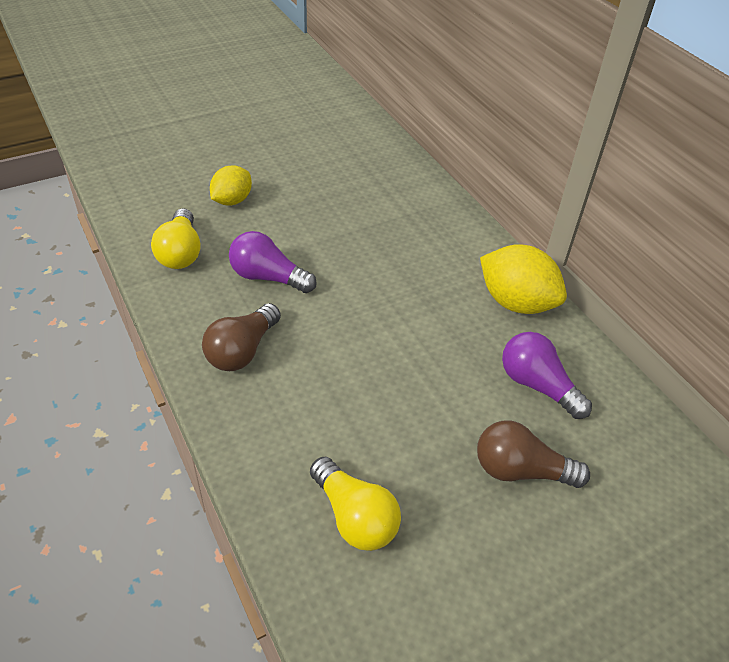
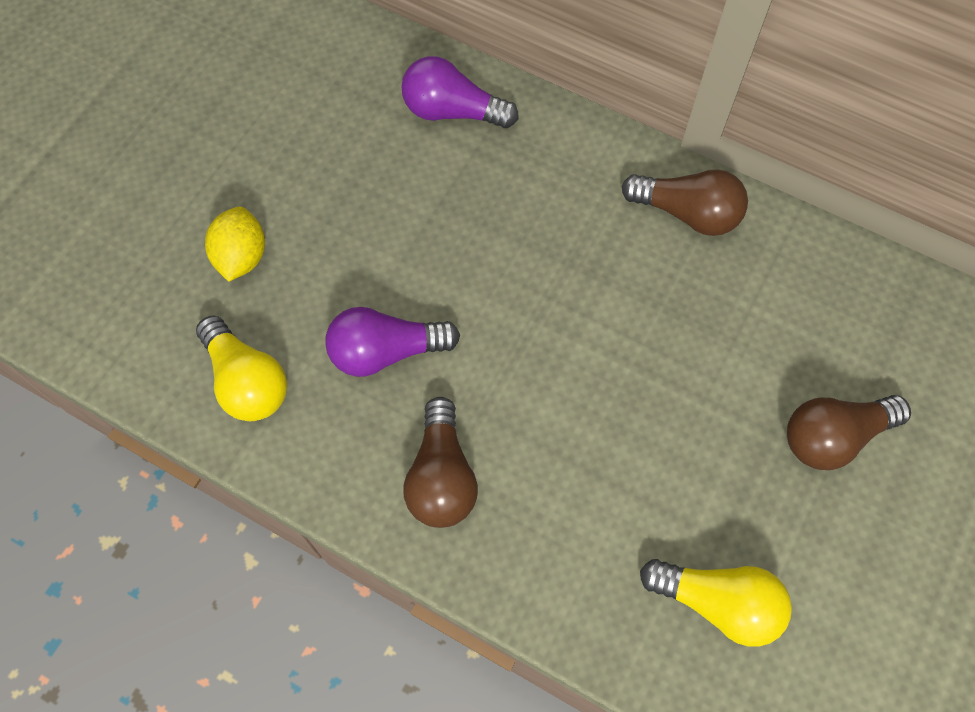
camera: 30 degrees left, 20 degrees up
(516, 302) = (687, 213): yellow lemon -> brown light bulb
(537, 385) = (781, 317): purple light bulb -> purple light bulb (452, 111)

